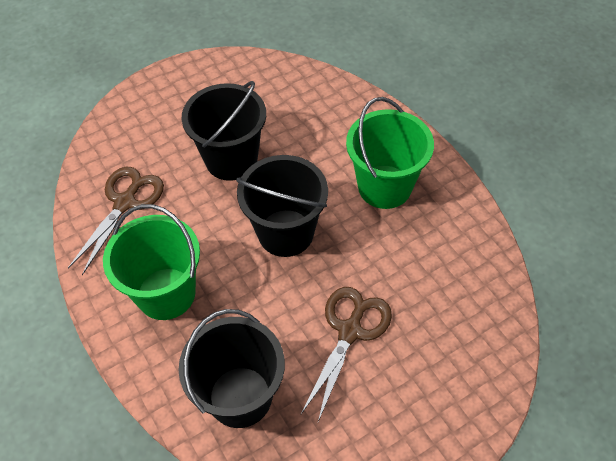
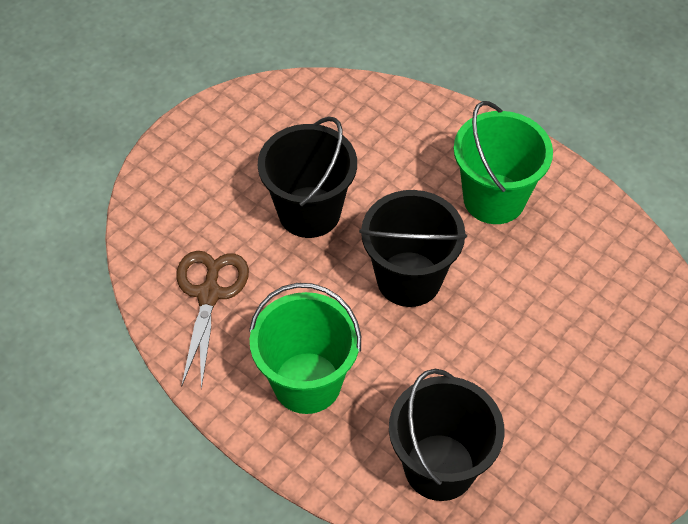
camera: 20 degrees left, 0 degrees up
(350, 331) = (524, 365): brown scissors -> none

